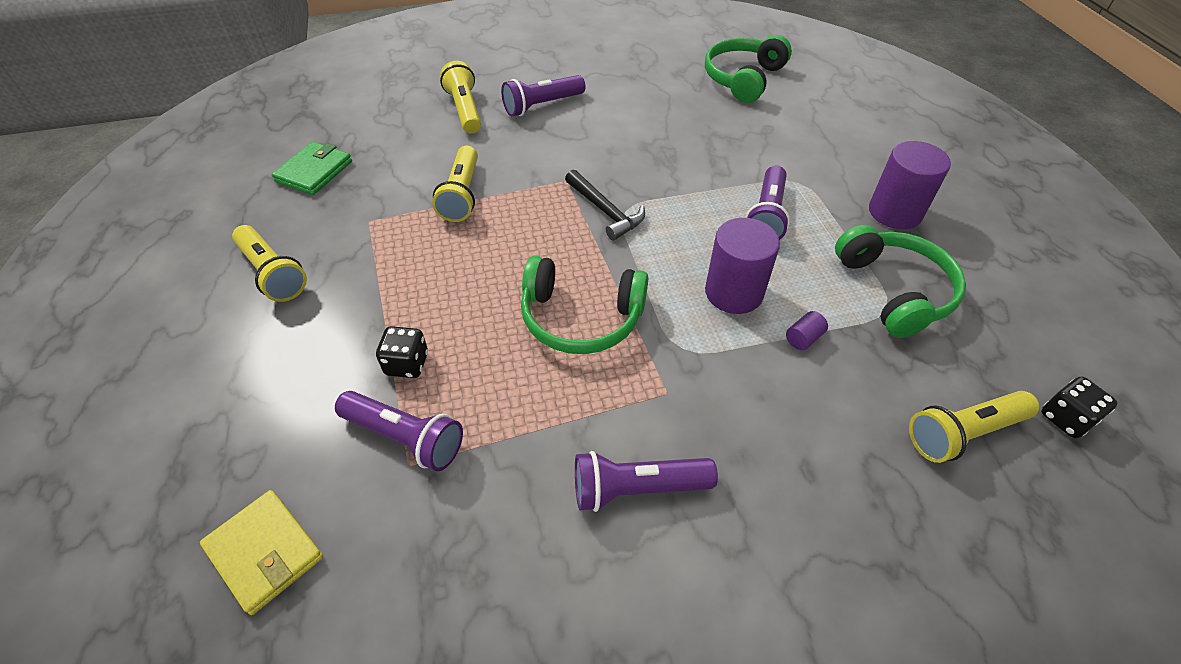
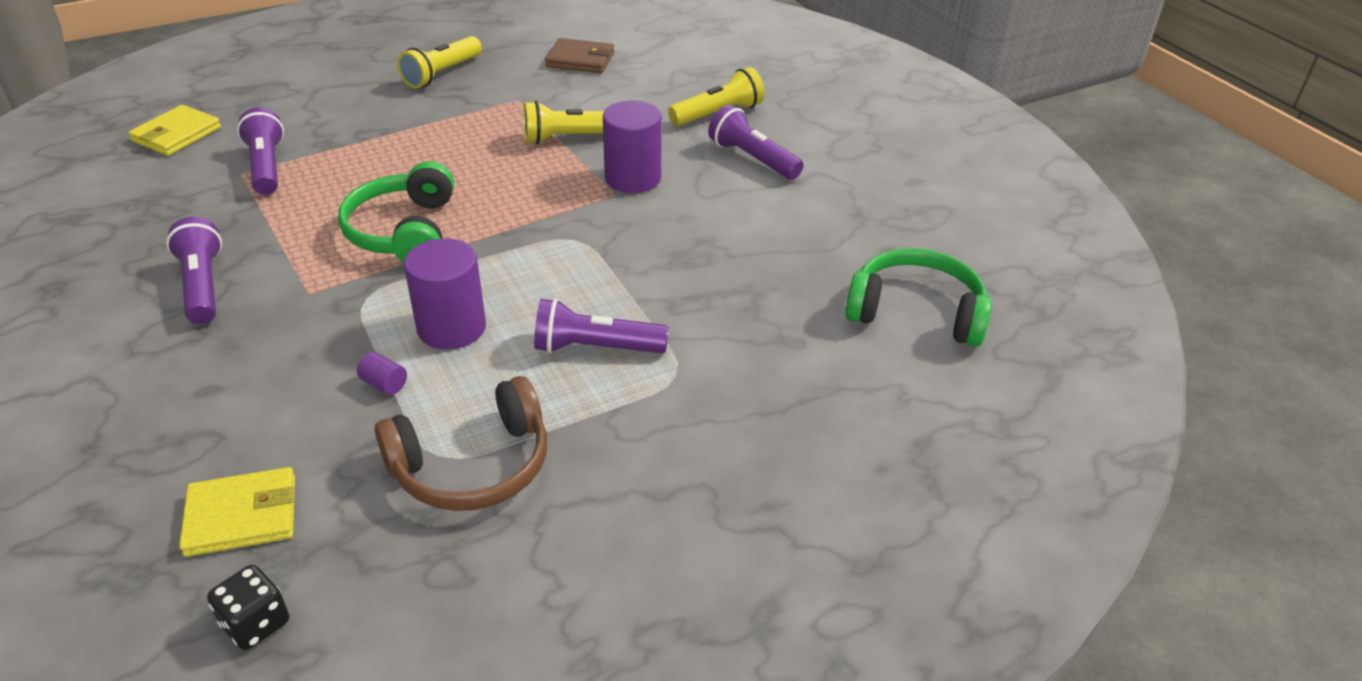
camera: 75 degrees right, 10 degrees down
(314, 171) = (580, 60): green wallet -> brown wallet
(405, 438) = (267, 167): purple flashlight -> purple flashlight turned 150 degrees clockwise
(407, 364) = (343, 152): black dice -> none
(605, 211) = (569, 226): black hammer -> none
(894, 291) = (473, 466): green headphones -> brown headphones
(895, 212) = (638, 473): purple cylinder -> purple cylinder (633, 178)
(963, 433) = (242, 516): yellow flashlight -> yellow wallet

